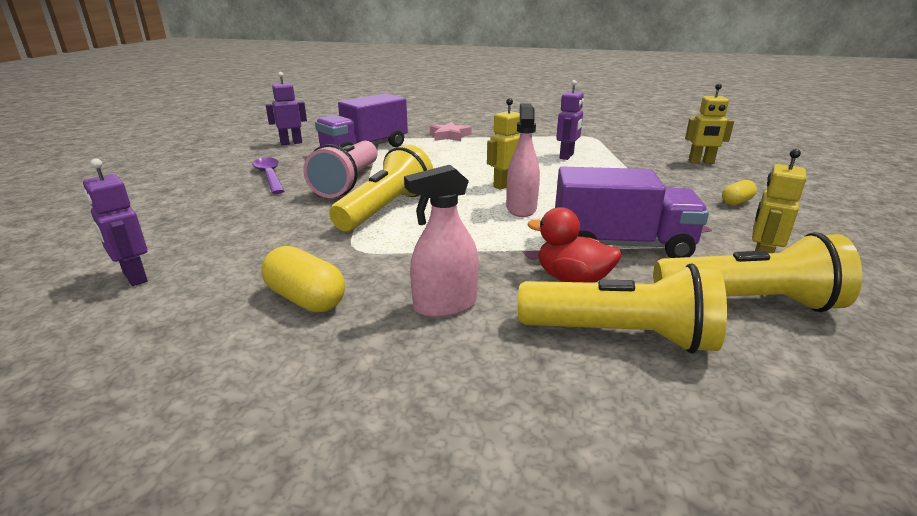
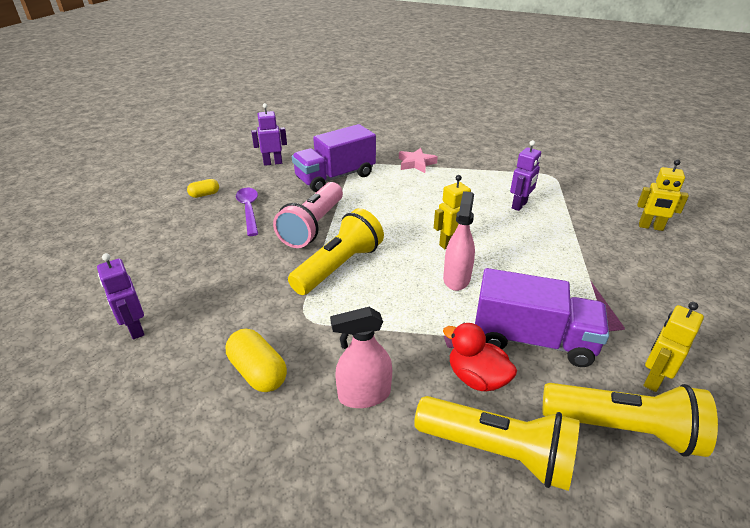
camera: 10 degrees right, 10 degrees up
(736, 202) = (664, 291): yellow capsule -> yellow capsule (204, 194)

